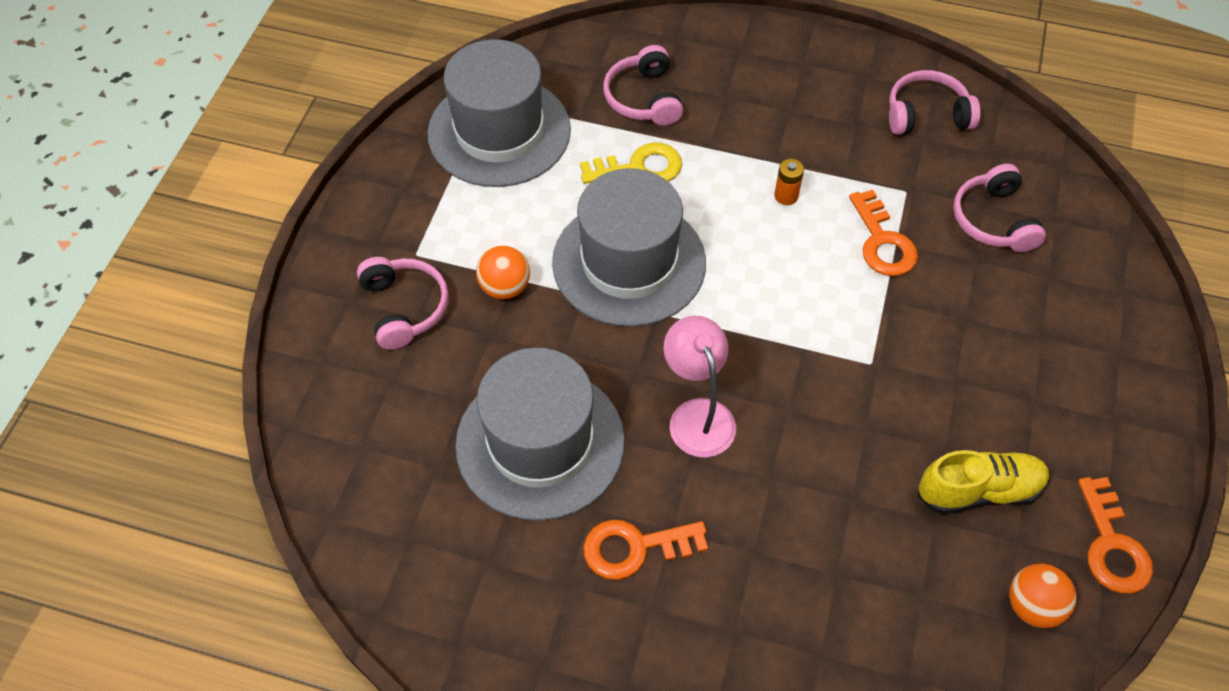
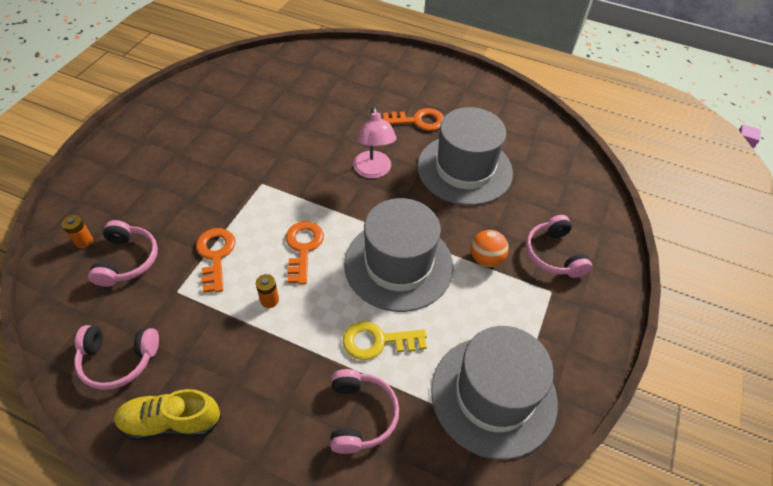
camera: 175 degrees left, 5 degrees down
(979, 491) = (235, 120): yellow shoe -> yellow shoe (171, 422)
(1033, 606) = (237, 79): orange ball -> none
(1068, 236) = (84, 241): none -> orange battery
(1111, 545) = (184, 93): orange key -> orange key (303, 248)

